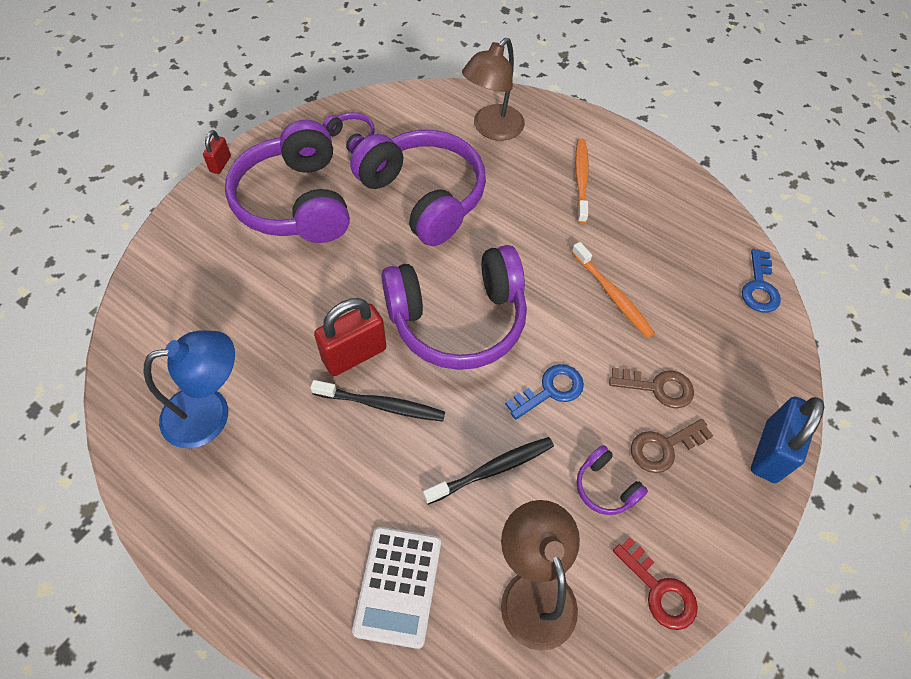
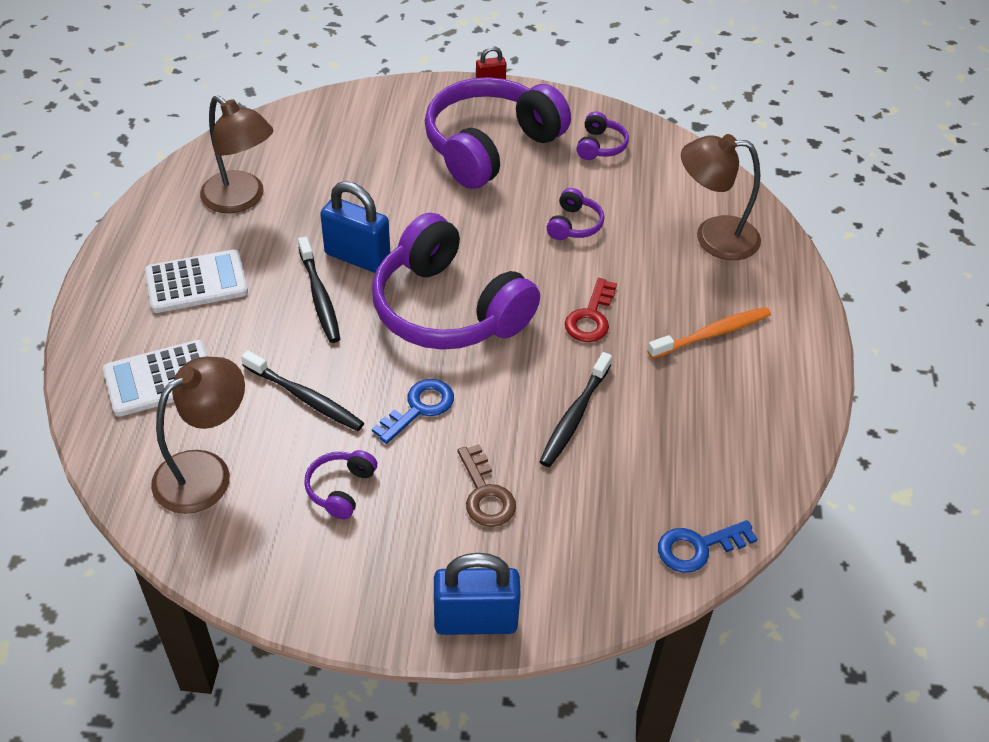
camera: 60 degrees right, 10 degrees down
(210, 413) = (241, 199): blue lamp -> brown lamp
(293, 500) = (196, 282): none -> white calculator
(354, 354) = (357, 257): red padlock -> blue padlock
(423, 197) = (574, 225): purple headphones -> purple headphones, size x0.41
(550, 390) = (419, 408): blue key -> blue key turned 75 degrees counterclockwise
(612, 295) = (575, 416): orange toothbrush -> black toothbrush
(659, 590) = (258, 568): red key -> red key (591, 317)
(664, 447) = (417, 522): brown key -> none

